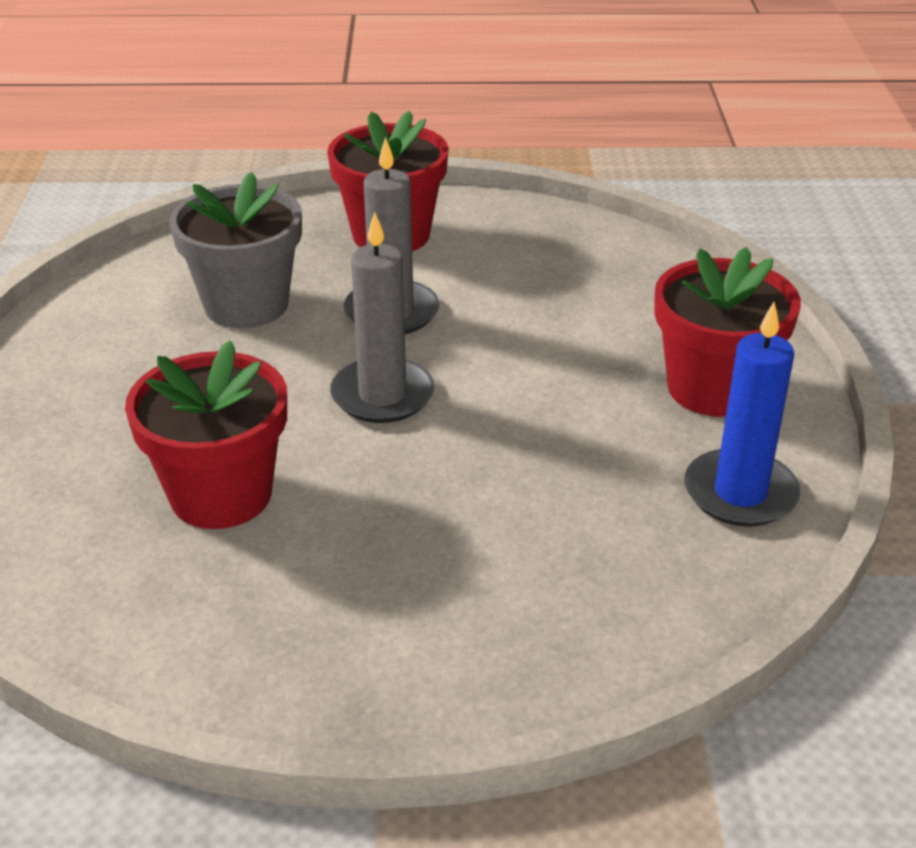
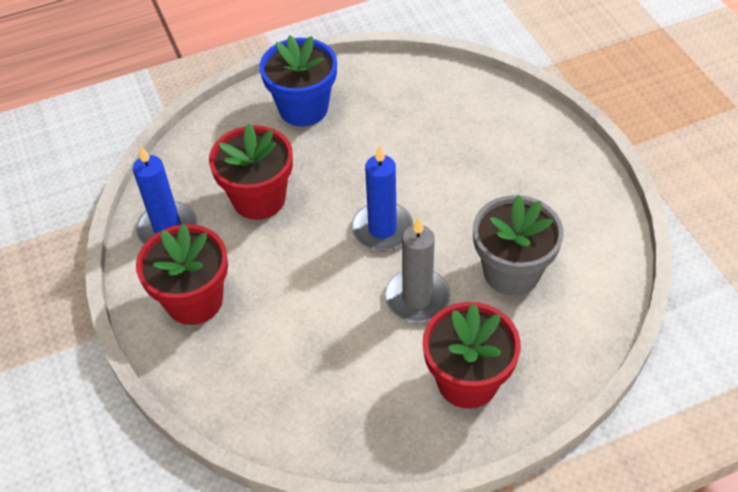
camera: 160 degrees right, 15 degrees up
(221, 495) = (421, 143): red flower pot -> red flower pot (259, 199)
(382, 395) = (382, 229): grey candle -> blue candle
(393, 634) = (303, 108): none -> blue flower pot

